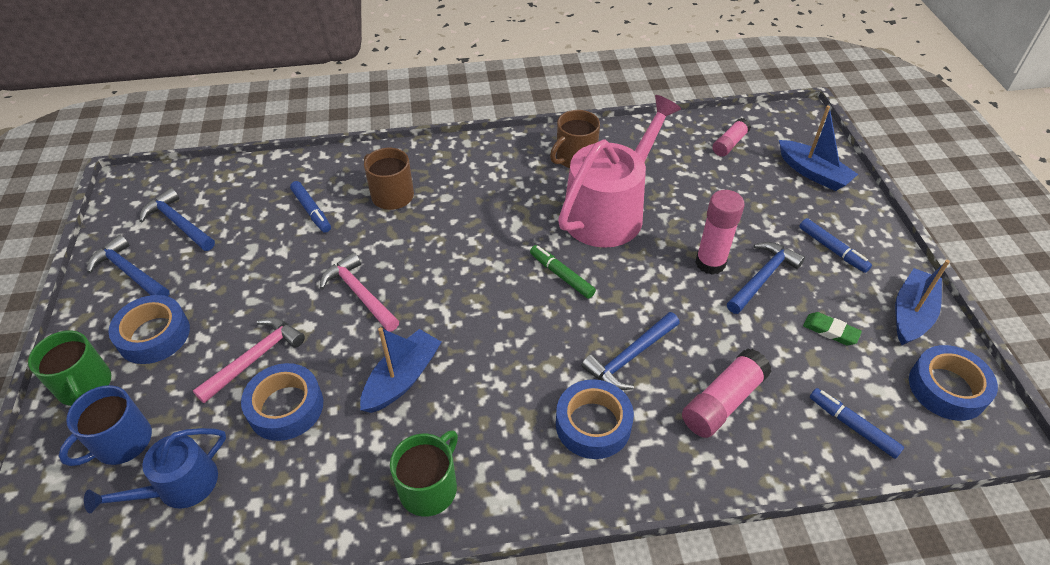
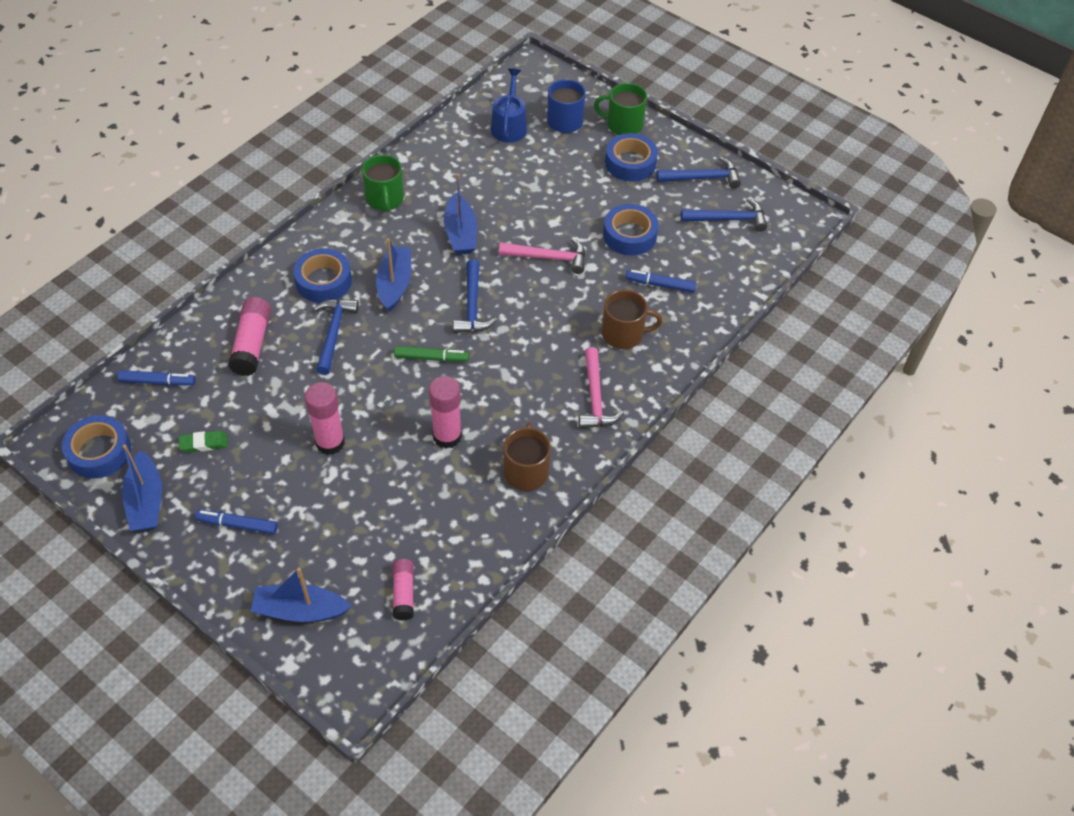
camera: 135 degrees right, 5 degrees up
(255, 358) = (557, 189): pink hammer -> pink hammer (595, 397)
(286, 407) = (506, 182): blue tape -> blue tape (630, 235)
(524, 368) = (395, 284): none -> blue boat
(609, 211) = (447, 436): pink watering can -> pink glue stick
(762, 277) = (281, 457): blue hammer -> blue hammer (472, 306)

